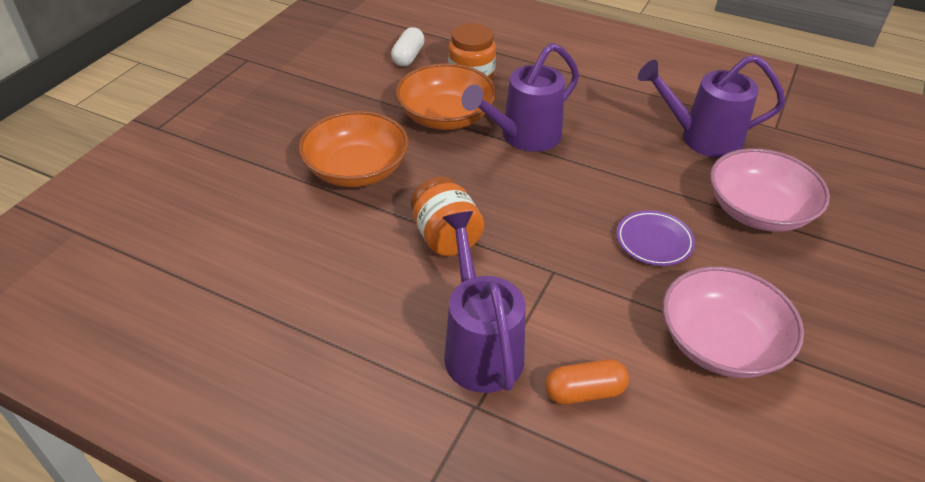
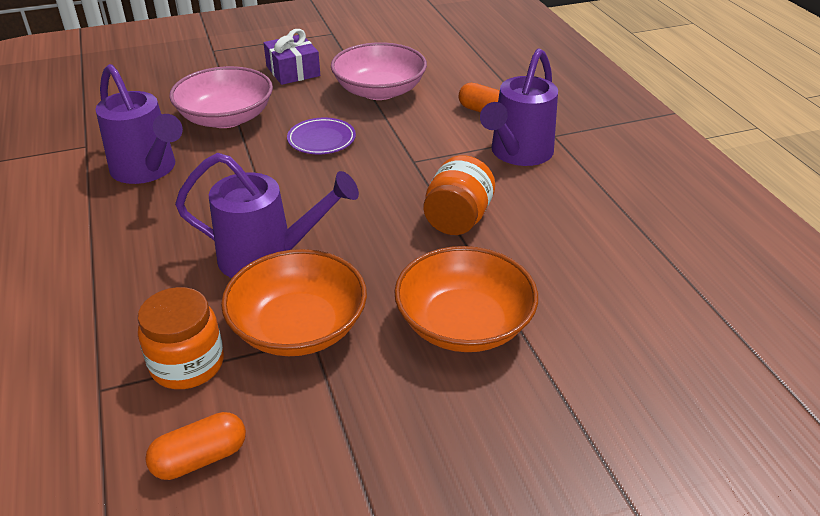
camera: 135 degrees left, 5 degrees down
(408, 57) = (200, 458): white capsule -> orange capsule
(837, 307) = (293, 71): none -> purple gift

